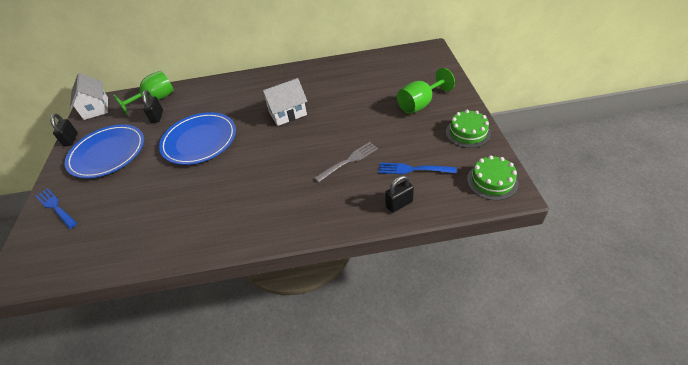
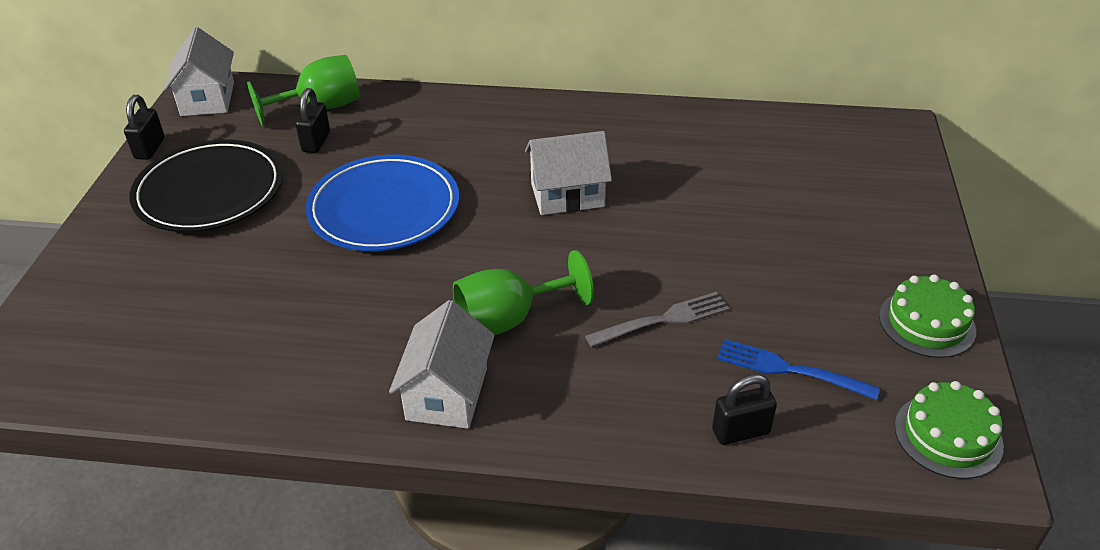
camera: 10 degrees right, 5 degrees down
(56, 207) = (96, 269): blue fork -> none
(108, 153) = (210, 192): blue plate -> black plate
(254, 223) = (447, 393): none -> white house
(420, 104) = (843, 240): green goblet -> green goblet (508, 319)

